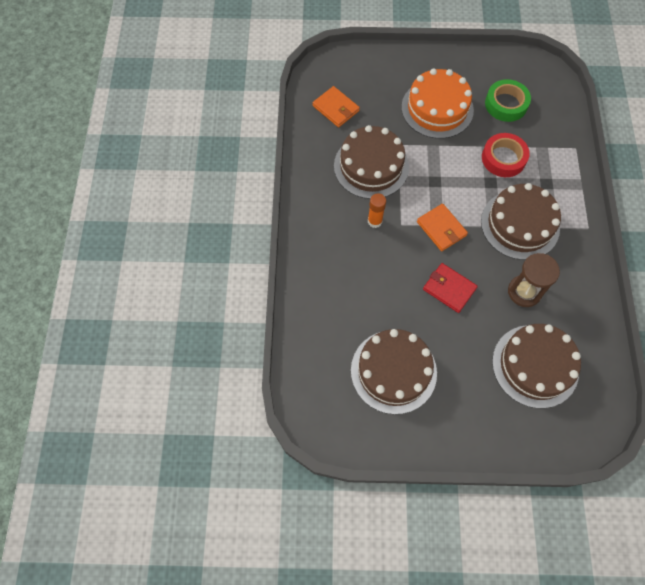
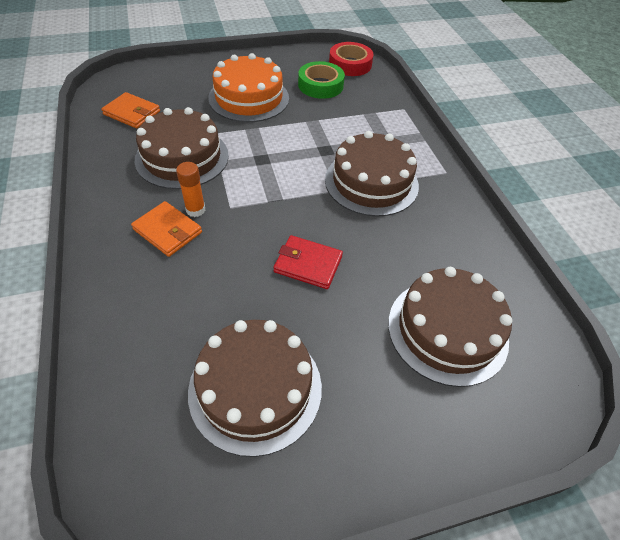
camera: 20 degrees left, 15 degrees down
(441, 228) = (281, 202): orange wallet -> orange wallet (167, 231)
(503, 158) = (332, 128): red tape -> red tape (350, 64)
(524, 292) = (401, 248): brown hourglass -> none

